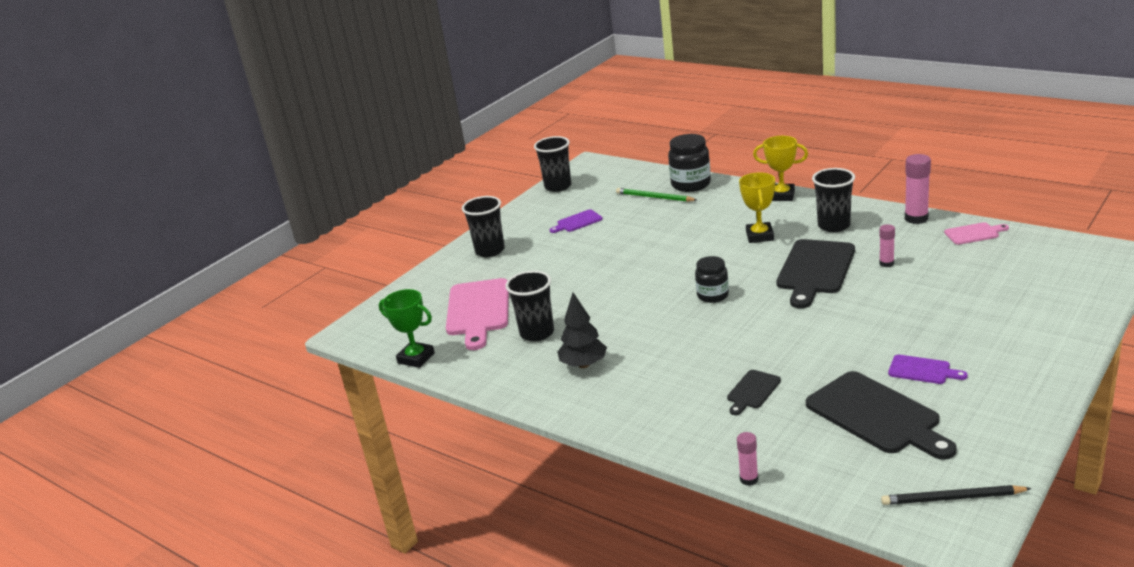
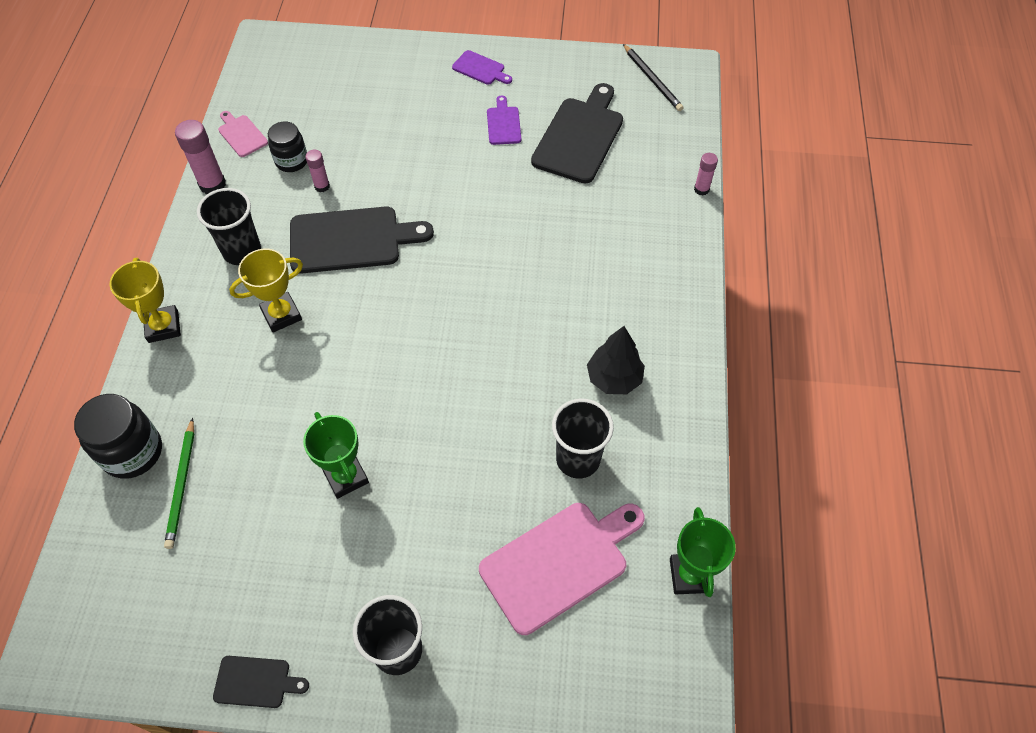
camera: 125 degrees left, 30 degrees up
(558, 186) = (151, 665): black cup -> none
(577, 222) = (279, 561): purple cutting board -> purple cutting board (480, 69)
(610, 246) = (346, 477): none -> green trophy
(713, 295) = (434, 313): black jar -> black jar (291, 161)
(752, 391) = (588, 223): black cutting board -> black cutting board (256, 682)

